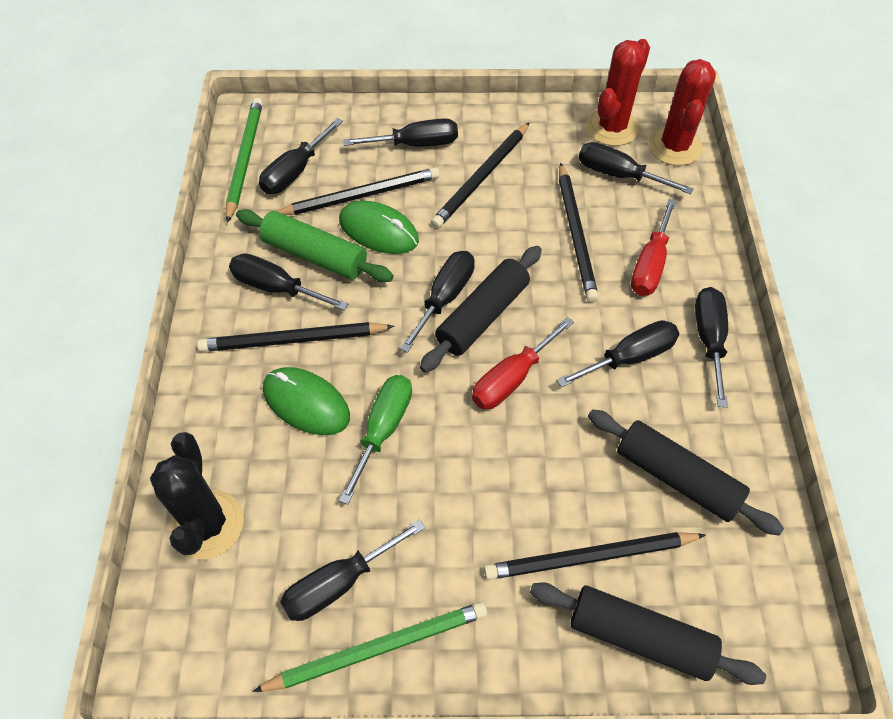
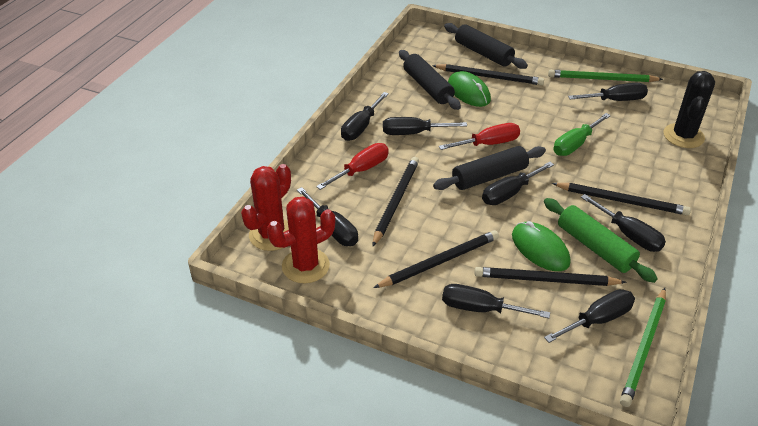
camera: 155 degrees left, 15 degrees down
(306, 403) = (619, 168): green mouse -> green mouse (468, 92)

